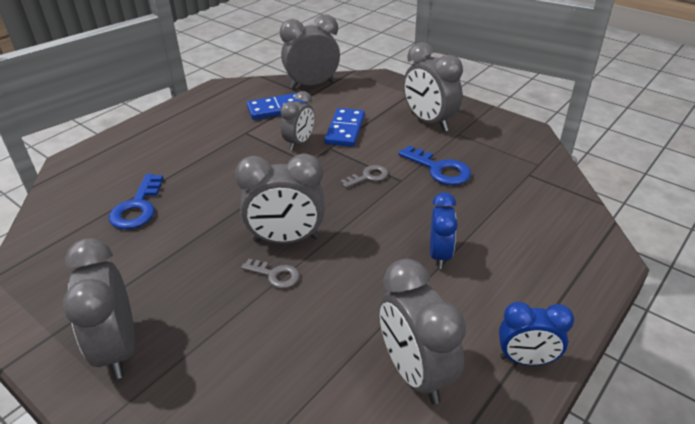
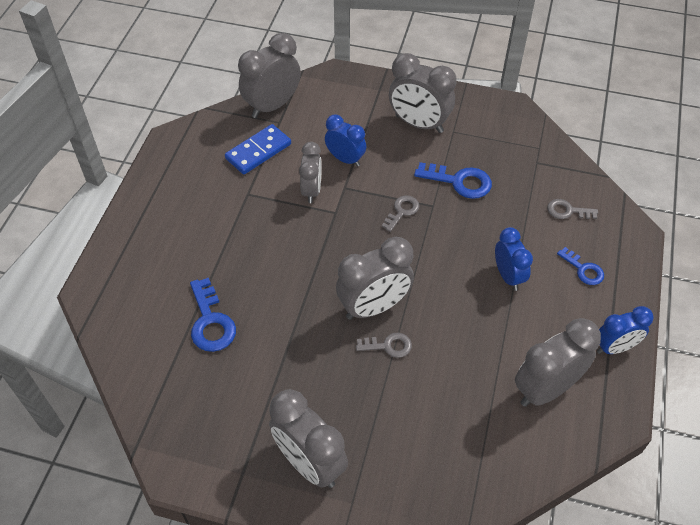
camera: 25 degrees left, 15 degrees up
(345, 130) = (345, 159): blue domino -> blue clock
(415, 372) = (545, 389): grey clock -> grey clock turned 105 degrees clockwise
(529, 274) = (583, 269): none -> blue key
(539, 219) = (567, 211): none -> grey key

